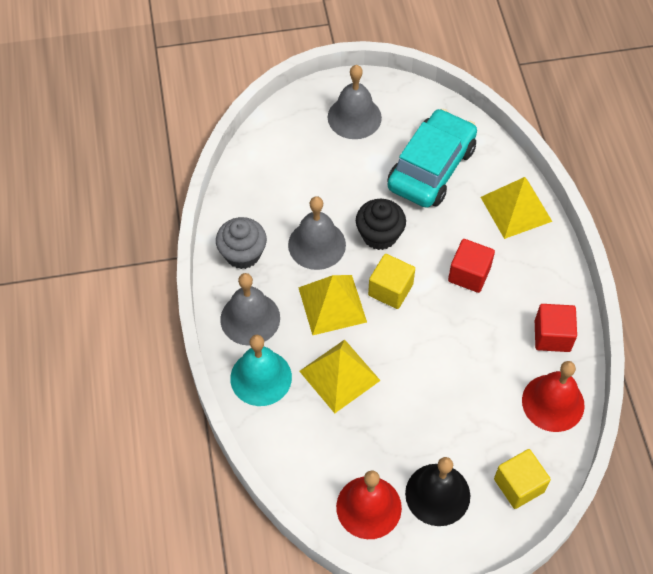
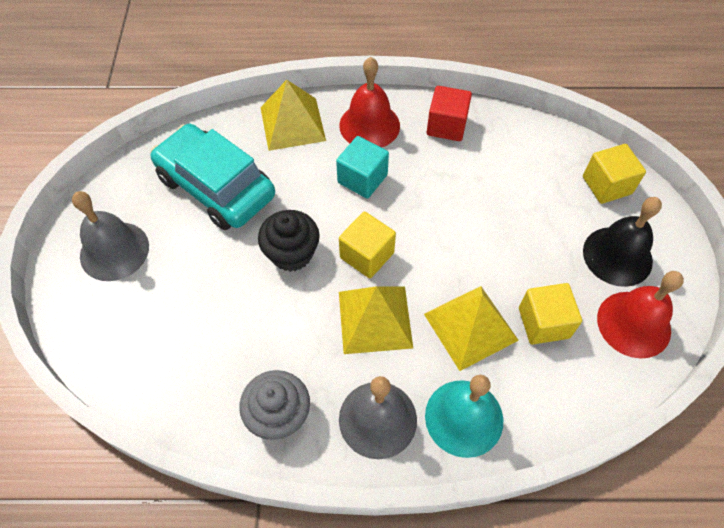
camera: 80 degrees left, 0 degrees up
(317, 244) = (287, 323): grey bell -> none
(354, 432) = (543, 323): none -> yellow cube
(469, 274) = (362, 179): red cube -> turquoise cube
(553, 402) = (519, 140): red bell -> red bell (369, 125)

